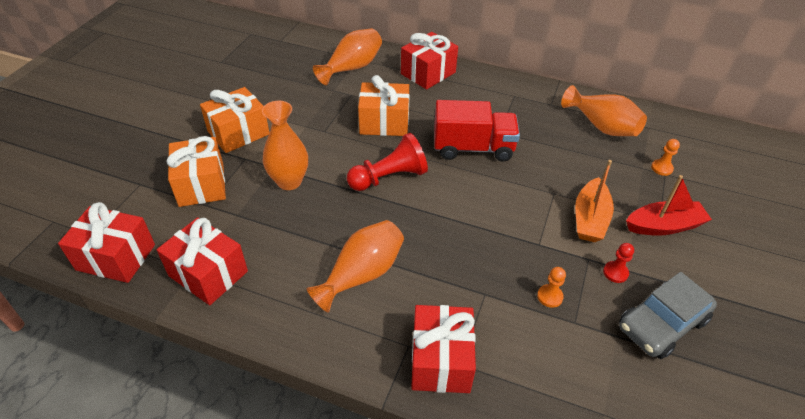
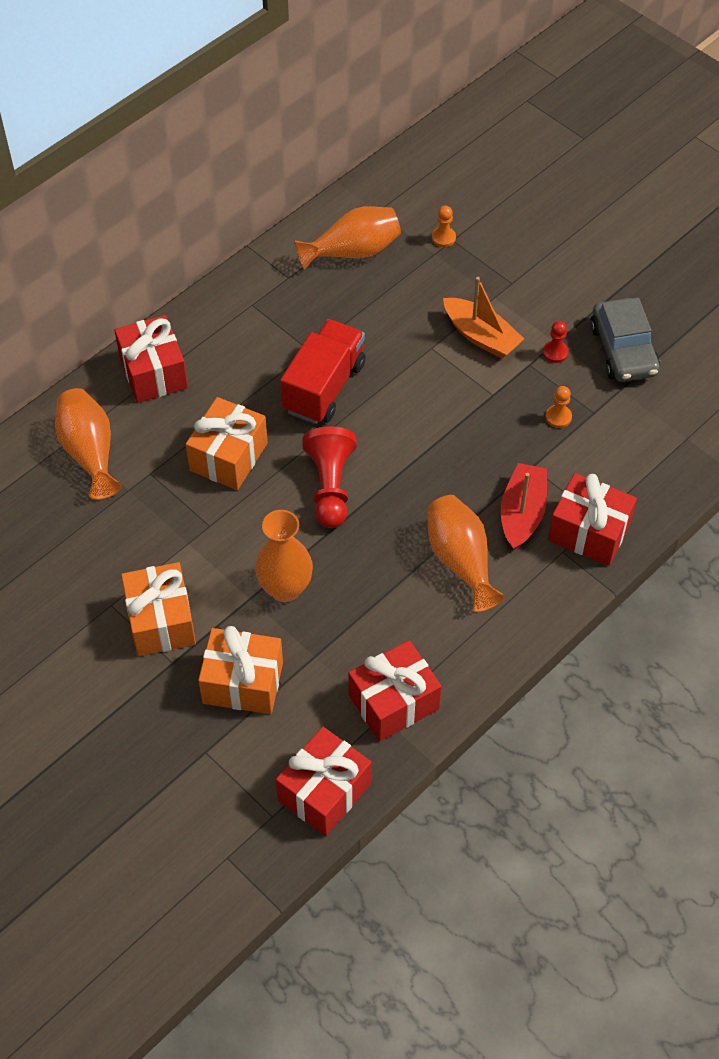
camera: 65 degrees left, 10 degrees up
(664, 226) = (519, 283): red boat -> red boat (522, 513)

